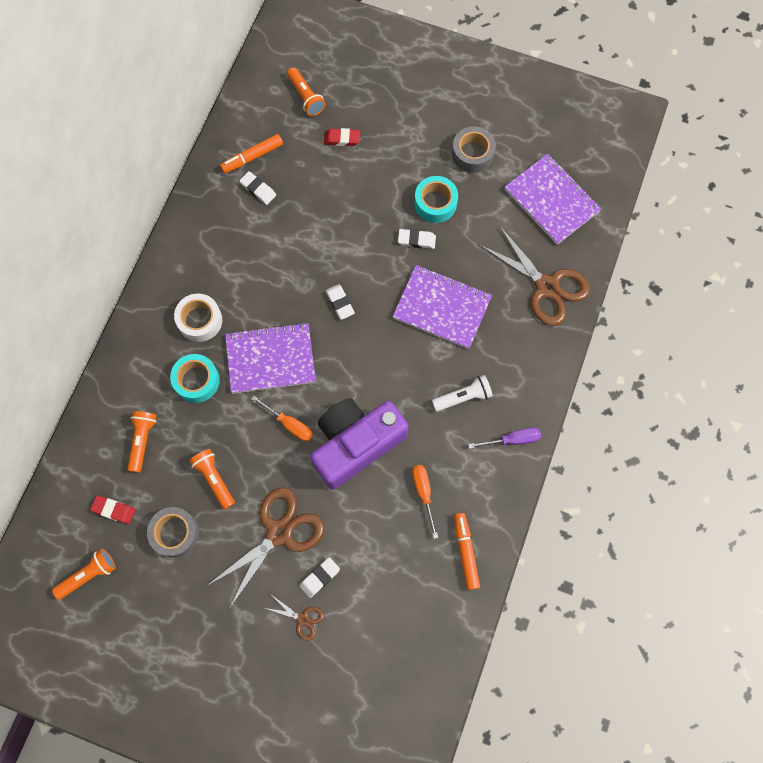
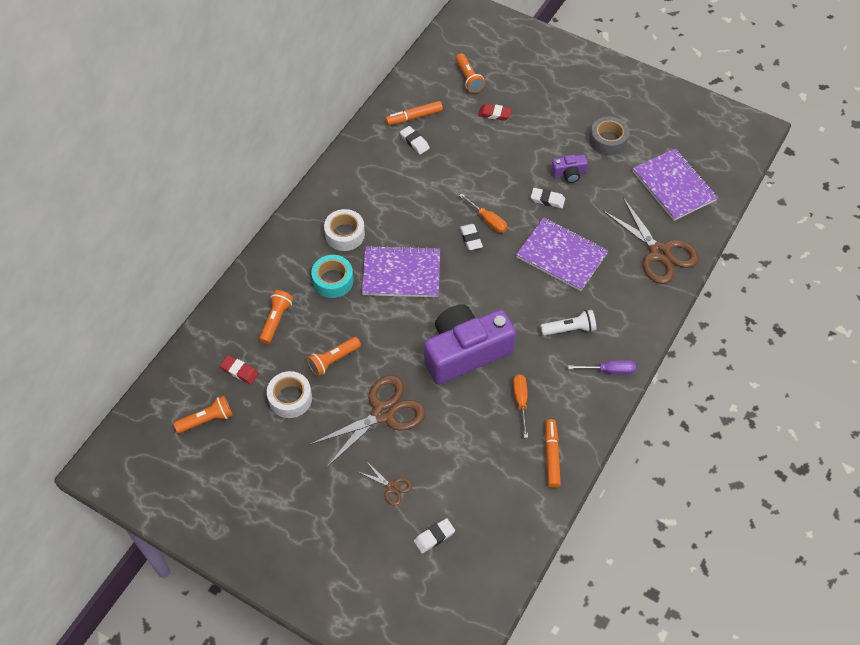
camera: 10 degrees right, 15 degrees down
(175, 533) = (290, 398): grey tape -> white tape
(214, 479) = (333, 360): orange flashlight -> orange flashlight turned 105 degrees counterclockwise
(289, 424) = (408, 327): orange screwdriver -> orange screwdriver (488, 220)
(320, 577) = (413, 455): white eraser -> white eraser (434, 537)
(435, 203) = (569, 173): turquoise tape -> purple camera

